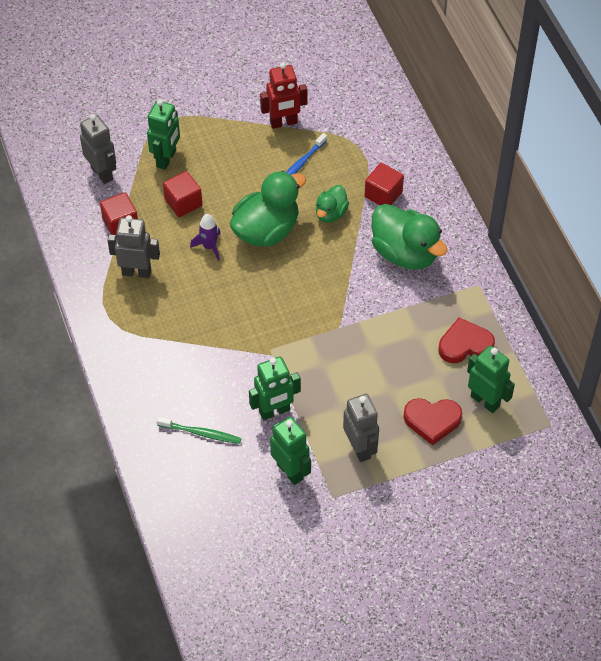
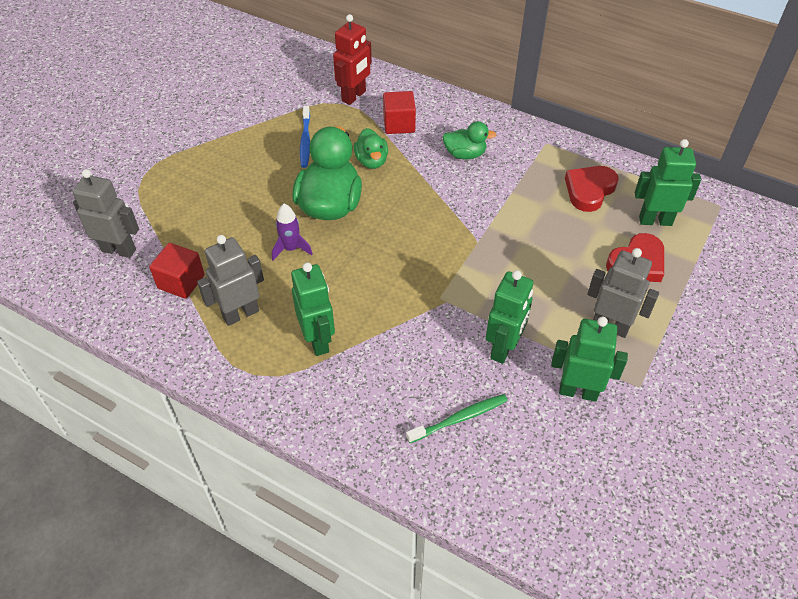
camera: 40 degrees left, 5 degrees down
(166, 159) = (175, 203): green robot -> green robot (318, 340)
(183, 203) = (228, 228): red cube -> none
(283, 123) = (258, 120): red robot -> red robot (354, 96)
(405, 253) = (465, 154): green duck -> green duck, size x0.54

